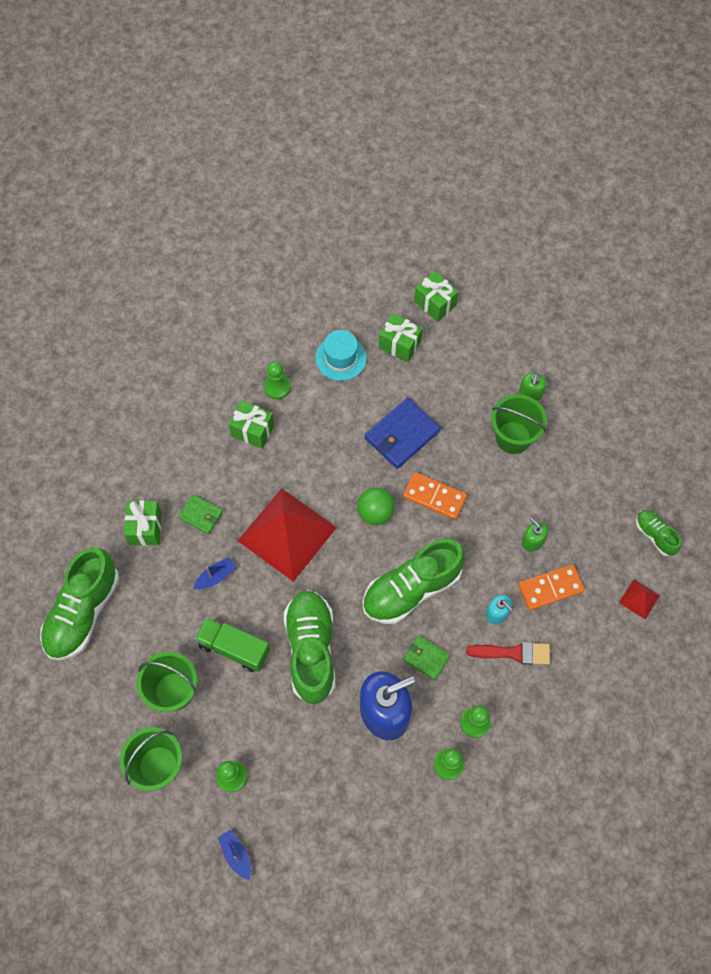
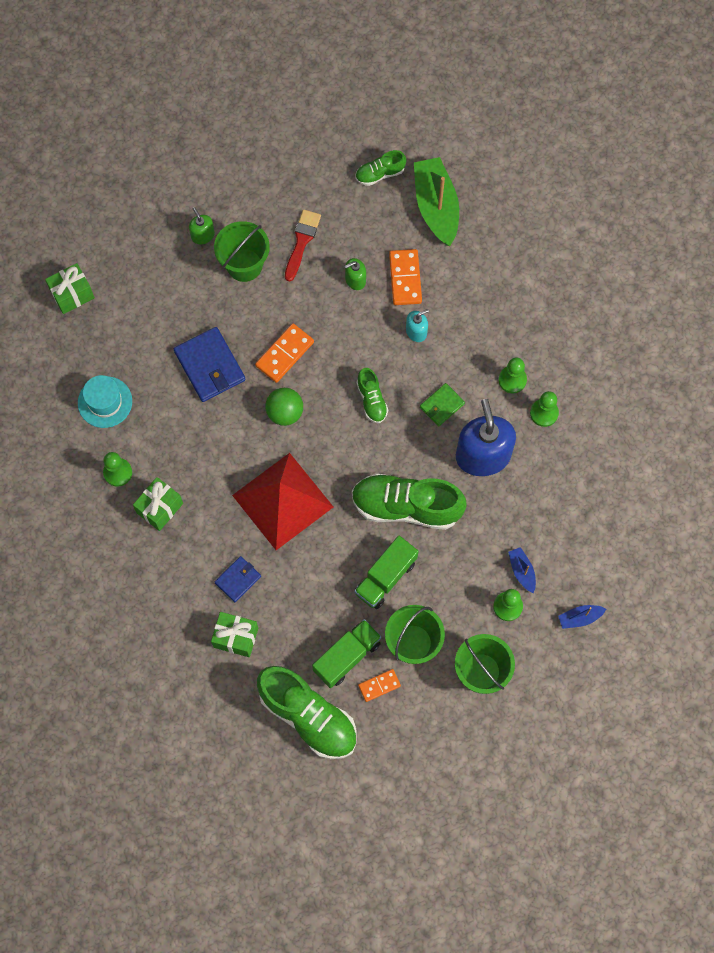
camera: 75 degrees left, 5 degrees up
(125, 670) = (379, 686): none -> orange domino
(148, 632) = (347, 656): none -> green truck
(201, 515) = (238, 579): green wallet -> blue wallet
(216, 576) = (307, 579): blue boat -> blue boat (522, 571)
(399, 344) = (108, 341): green gift -> none
(411, 589) = (371, 400): green shoe -> green shoe, size x0.50
(513, 653) = (457, 328): red brush -> red brush (302, 242)
(530, 393) = (202, 235): green soap dispenser -> green soap dispenser turned 150 degrees counterclockwise
(639, 599) = (436, 207): red pyramid -> green boat

